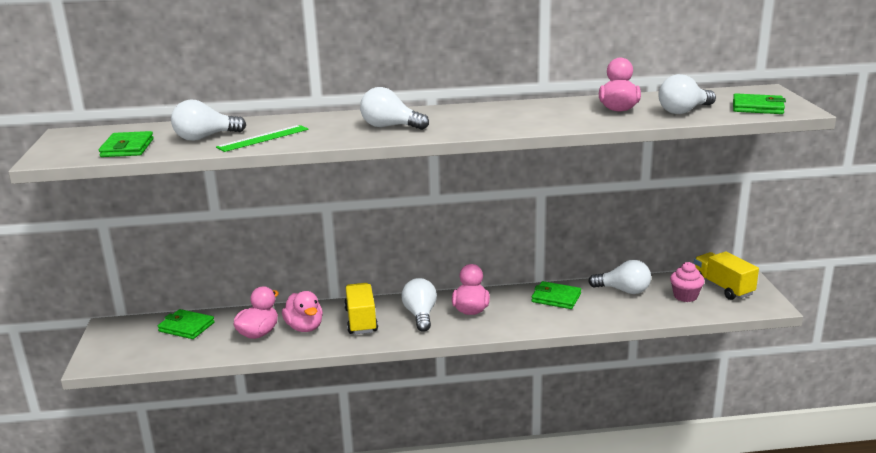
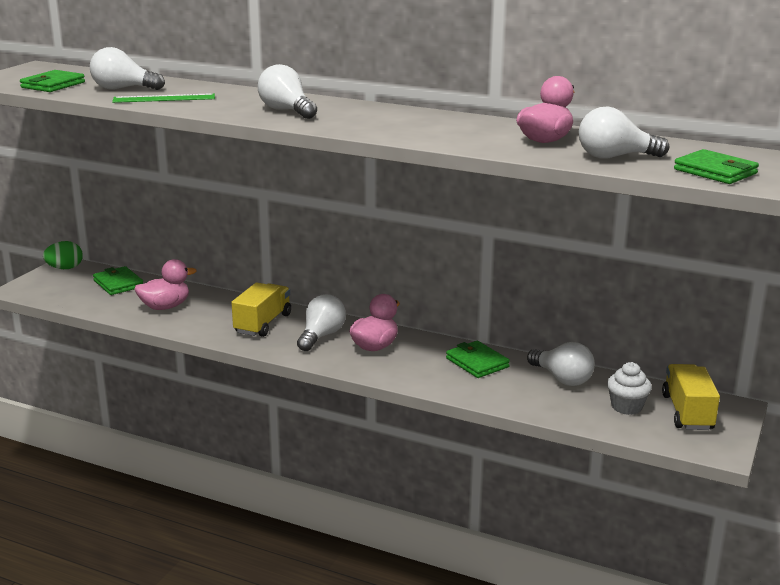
camera: 30 degrees right, 0 degrees up
(113, 329) = (65, 268): none -> green egg
(304, 327) = (208, 314): pink duck -> none
(685, 296) = (626, 407): pink cupcake -> white cupcake

